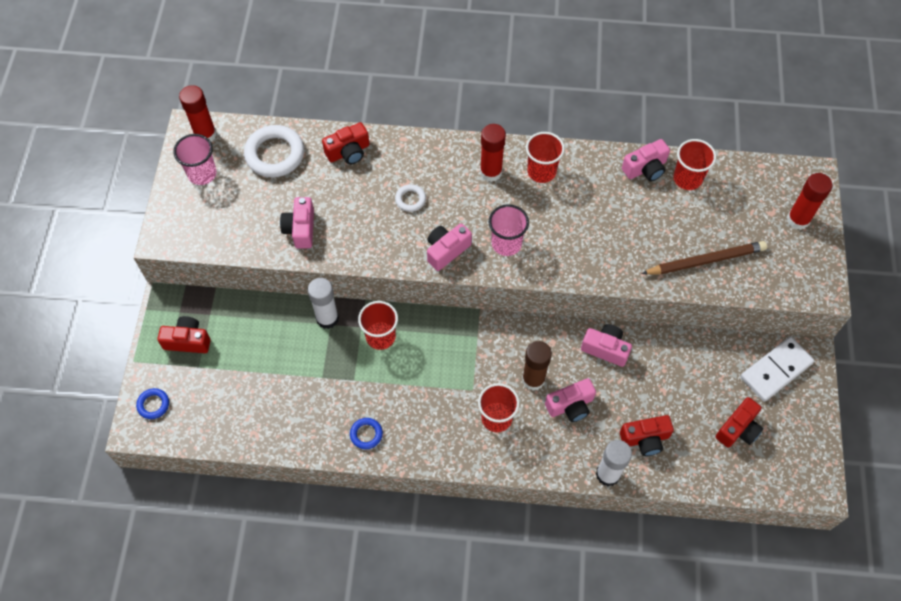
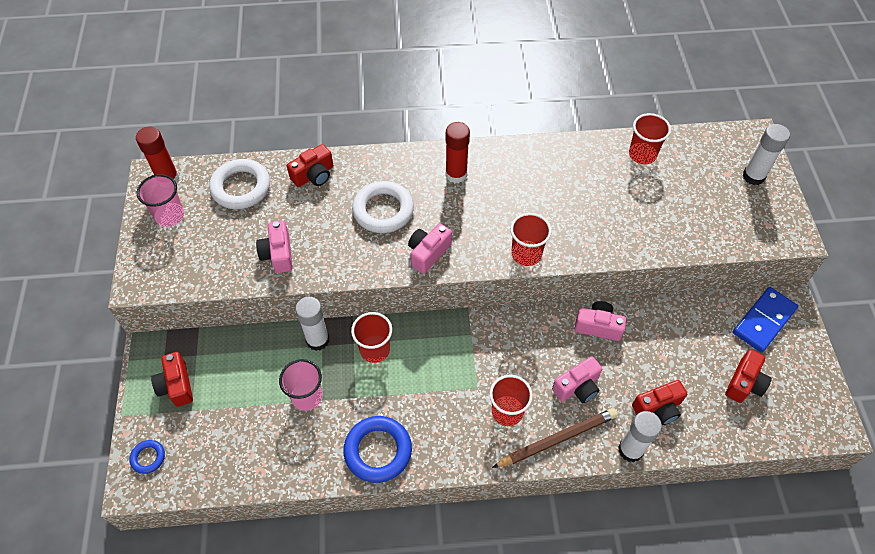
camera: 10 degrees left, 5 degrees down
(188, 341) = (176, 385): red camera -> red camera turned 105 degrees counterclockwise
(366, 434) = (378, 451): blue ring -> blue ring, size x1.98
(410, 199) = (383, 210): white ring -> white ring, size x1.98
(506, 243) = (485, 238): pink cup -> pink cup (307, 396)
(533, 379) = (535, 367): brown glue stick -> none
(541, 171) = (504, 167): red cup -> red cup (526, 254)
(645, 168) = (601, 151): pink camera -> none
(705, 260) = (679, 225): brown pencil -> brown pencil (557, 439)
(776, 370) = (763, 321): white domino -> blue domino
(798, 220) = (753, 176): red glue stick -> white glue stick

